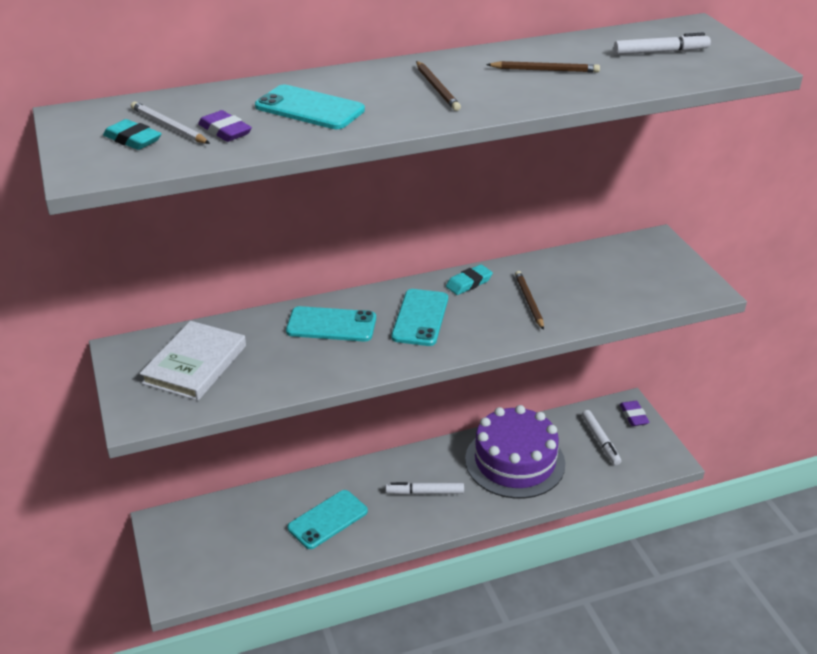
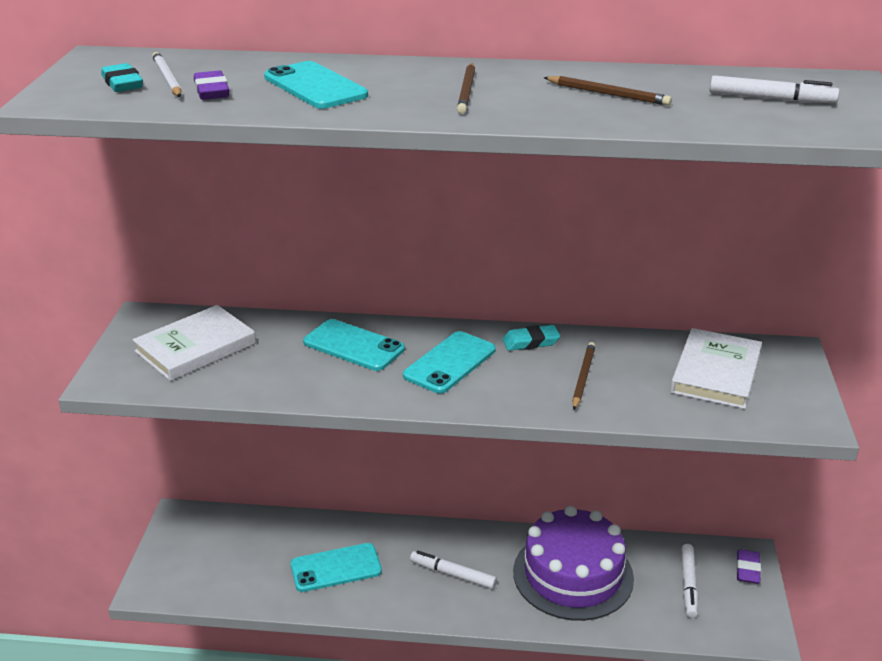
camera: 25 degrees right, 5 degrees down
(618, 271) = (716, 373): none -> white book

